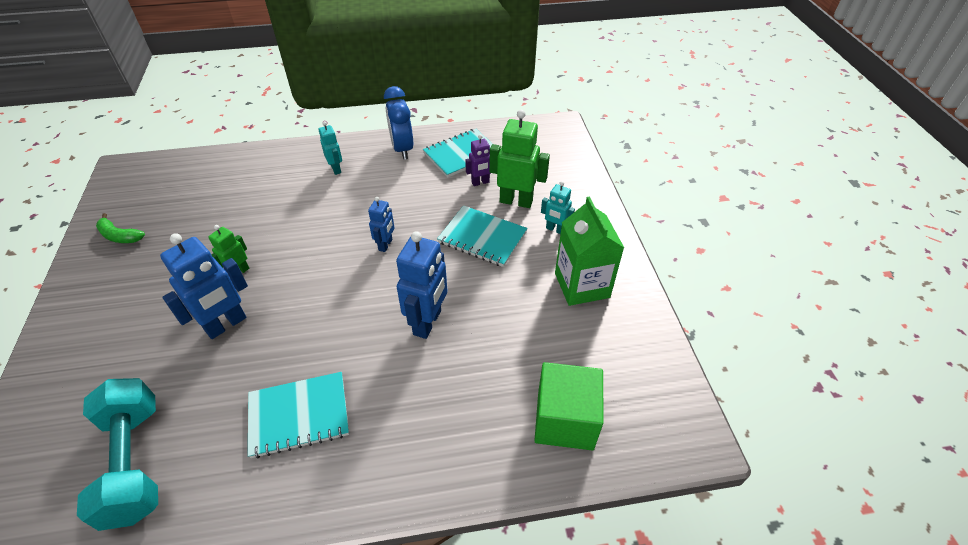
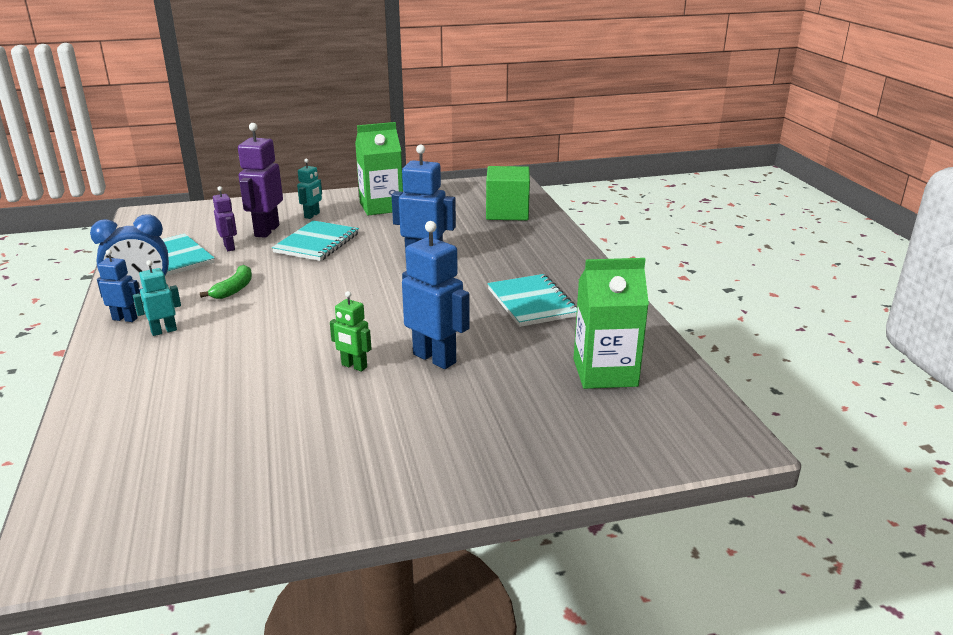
camera: 95 degrees left, 20 degrees down
(120, 236) = (262, 490): green banana -> green banana (234, 289)
(134, 462) = (605, 372): turquoise dumbbell -> green carton
(385, 245) = (319, 286): blue robot -> blue robot (125, 319)
(516, 201) = (266, 231): green robot -> purple robot

